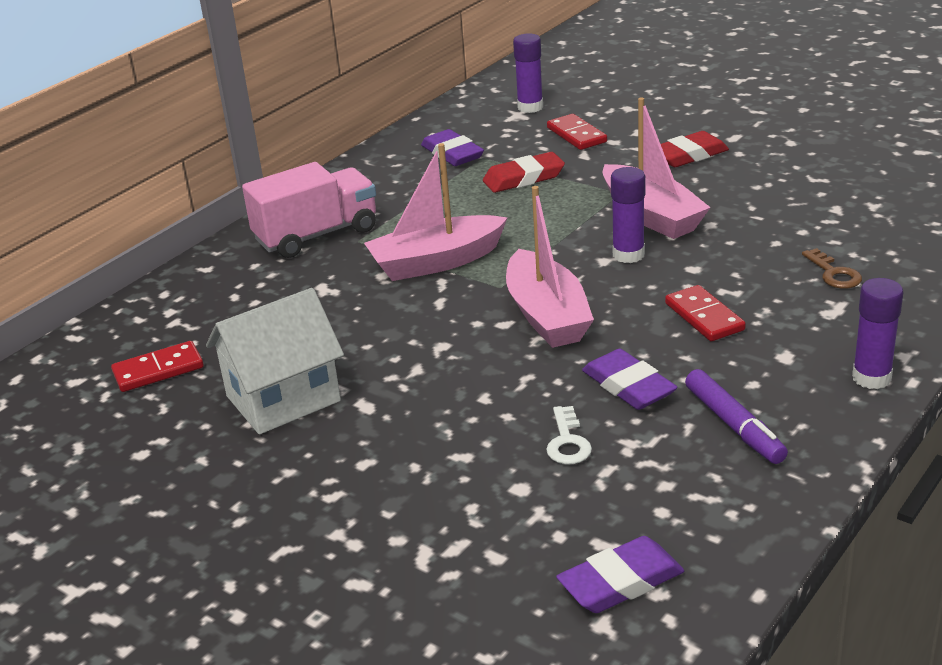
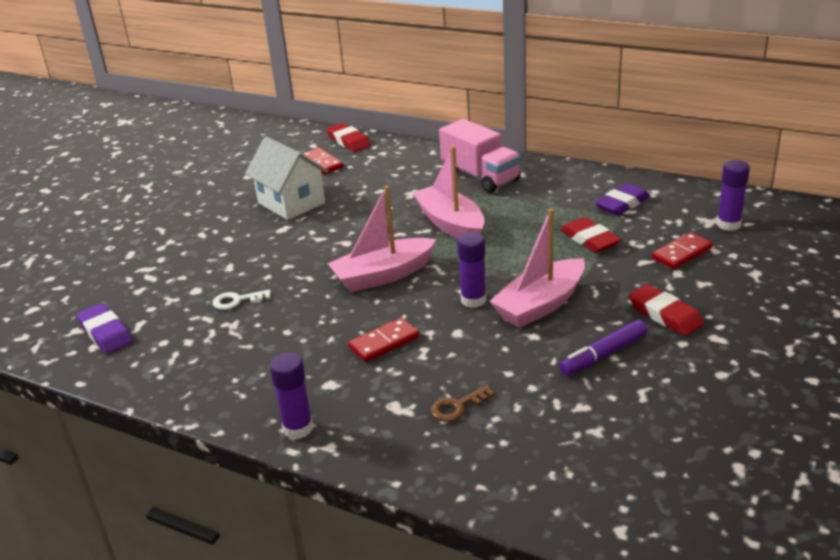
camera: 80 degrees right, 0 degrees up
(95, 343) = (348, 141): none -> red eraser
(628, 386) = (295, 317): purple eraser -> none
(734, 425) = (245, 364): purple marker -> purple marker (603, 355)

